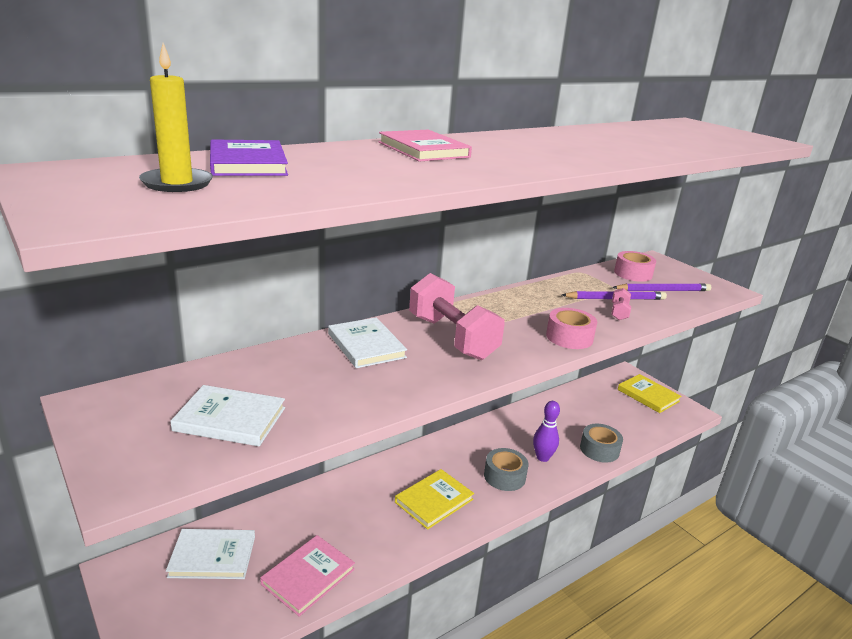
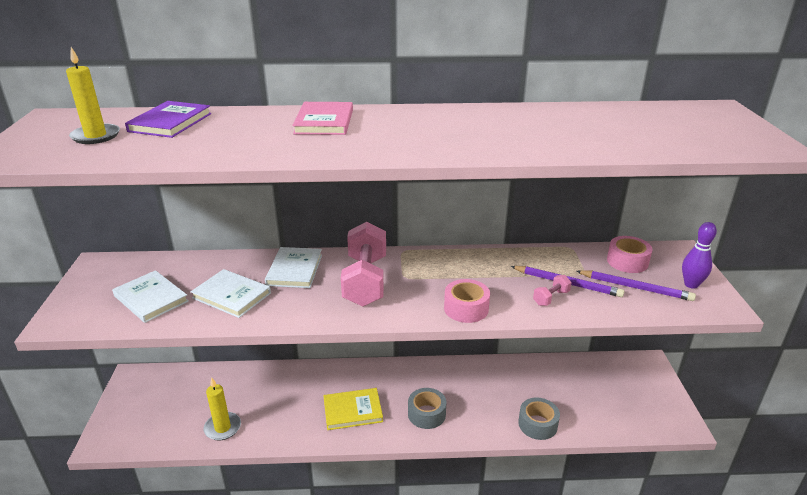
camera: 35 degrees right, 5 degrees up
(212, 556) = (183, 389): white book -> white book (231, 295)
(308, 577) = (222, 428): pink book -> yellow candle
(542, 457) = (476, 411): purple bowling pin -> purple bowling pin (691, 284)
(648, 395) = (648, 392): yellow book -> none

